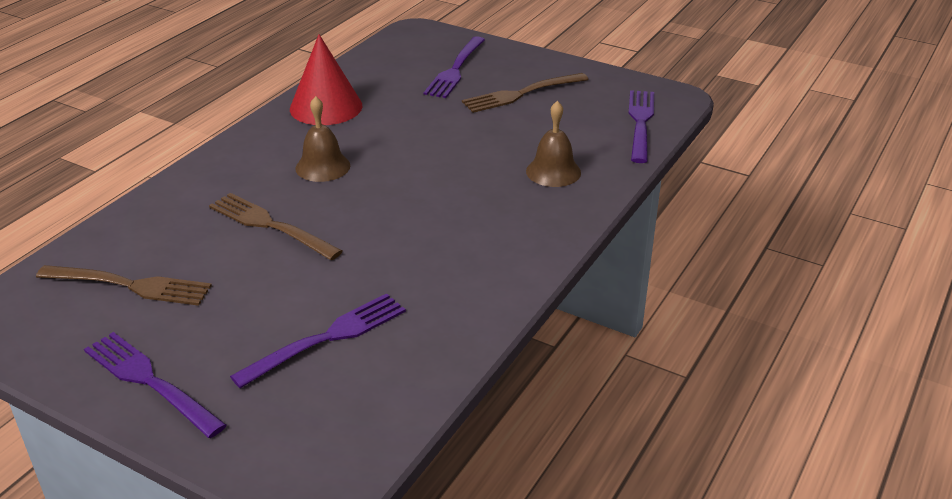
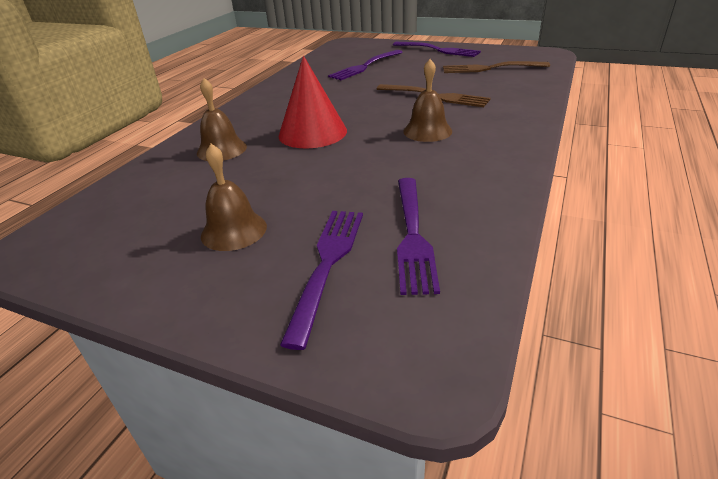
camera: 175 degrees right, 0 degrees up
(326, 107) = (472, 184): red cone -> red cone (312, 133)
(521, 94) = (234, 230): brown fork -> brown bell
(640, 122) = (102, 207): purple fork -> purple fork (413, 235)

